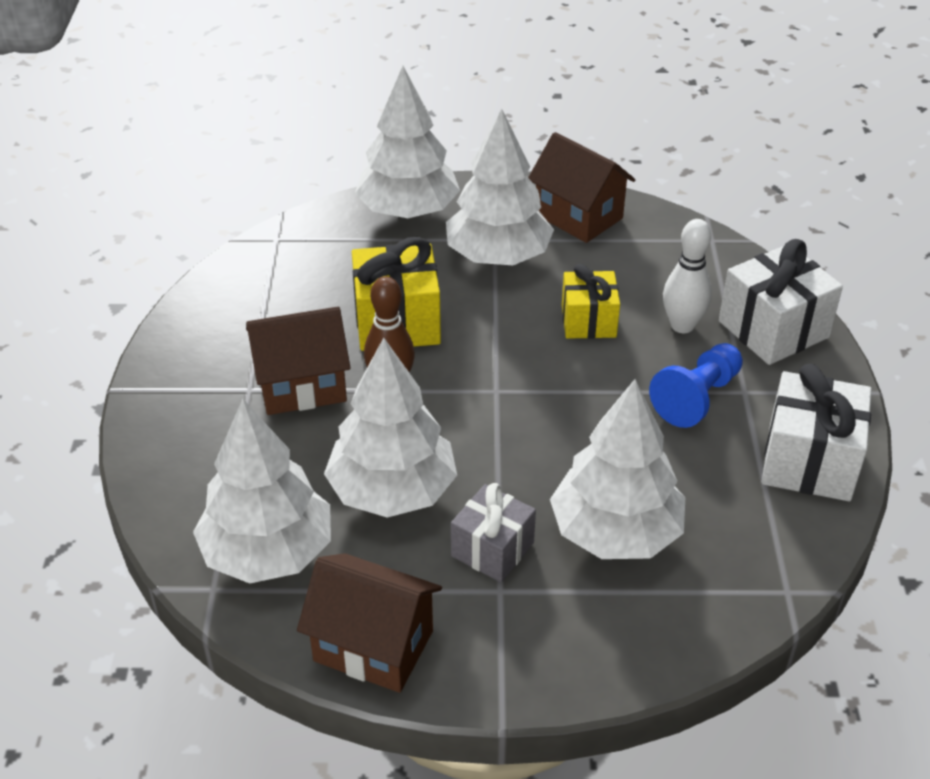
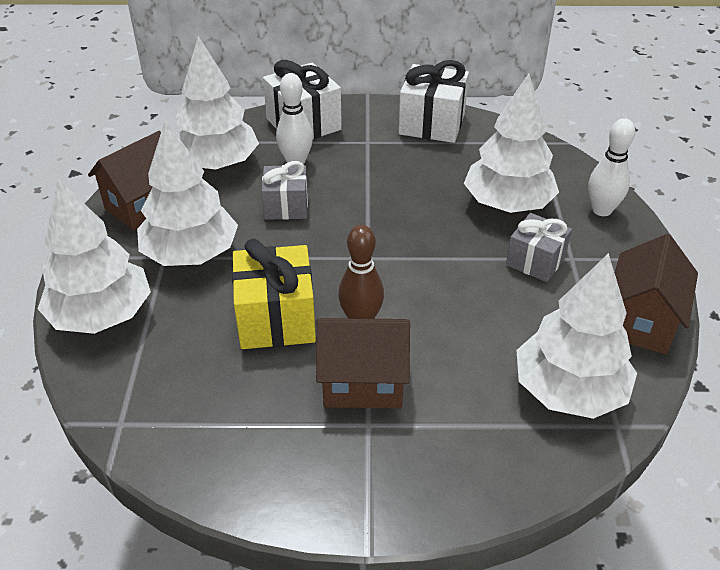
camera: 90 degrees left, 0 degrees up
(302, 386) = (363, 383): brown house -> brown house turned 75 degrees counterclockwise
(393, 491) = (487, 316): white tree -> white tree (217, 164)
(588, 321) = (286, 206): yellow gift -> grey gift
(612, 645) = (601, 210): none -> white bowling pin
(697, 398) = (374, 161): blue pawn -> none

